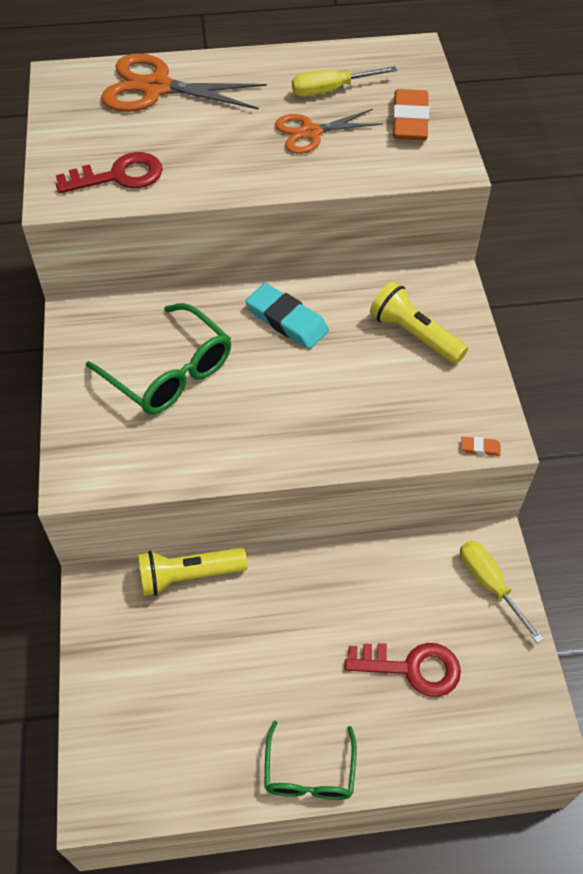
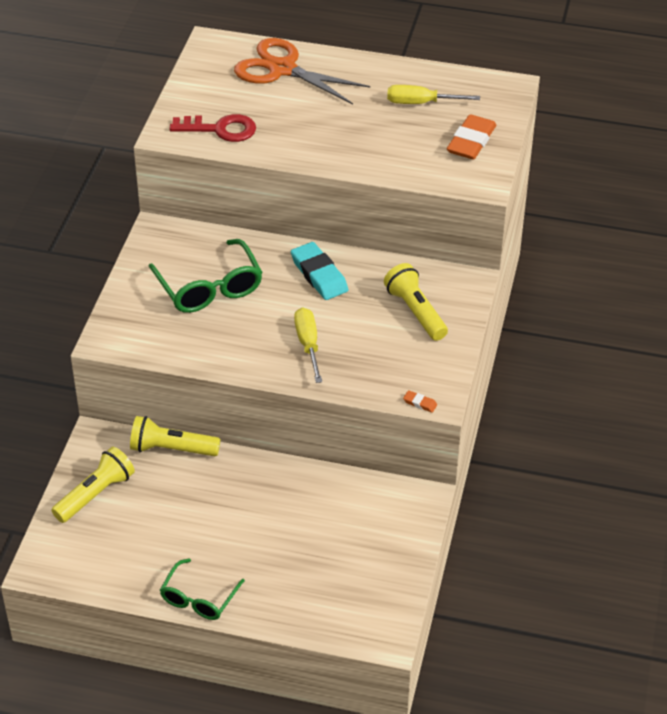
camera: 20 degrees right, 10 degrees down
(124, 669) = (96, 494): none -> yellow flashlight
(311, 132) = (385, 132): orange scissors -> none
(412, 668) = (311, 559): red key -> none
(489, 584) = (404, 523): yellow screwdriver -> yellow screwdriver (308, 344)

